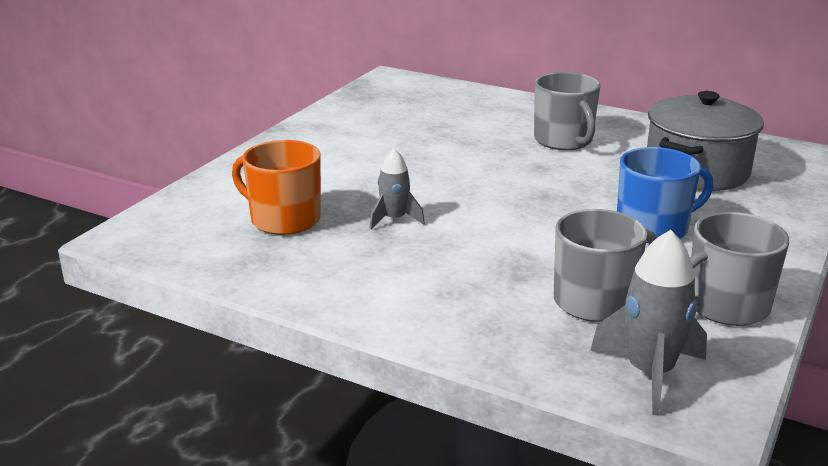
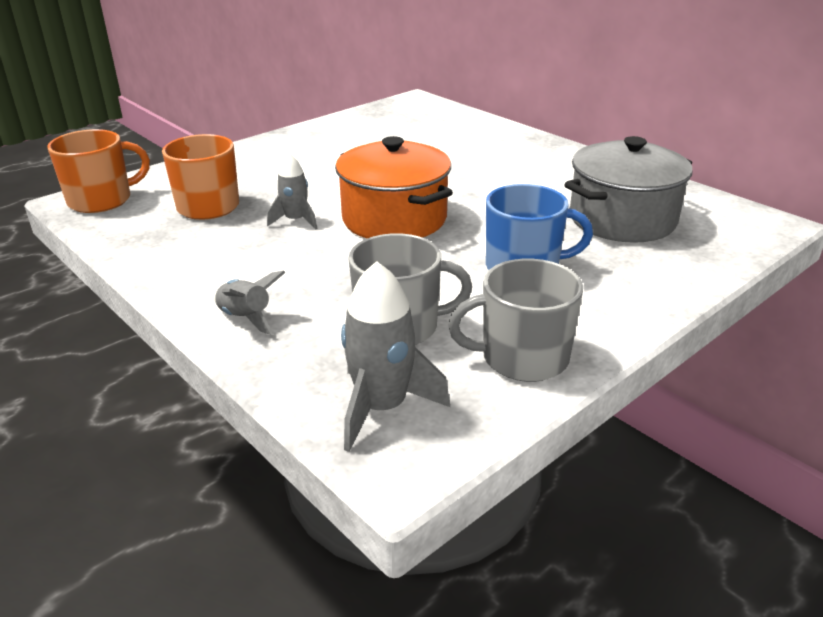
camera: 20 degrees right, 5 degrees up
(154, 231) = (101, 200): none -> orange mug
(444, 321) = (246, 318): none -> grey rocket
(491, 202) = (394, 219): none -> orange pot
(564, 140) = (516, 173): grey mug -> none

